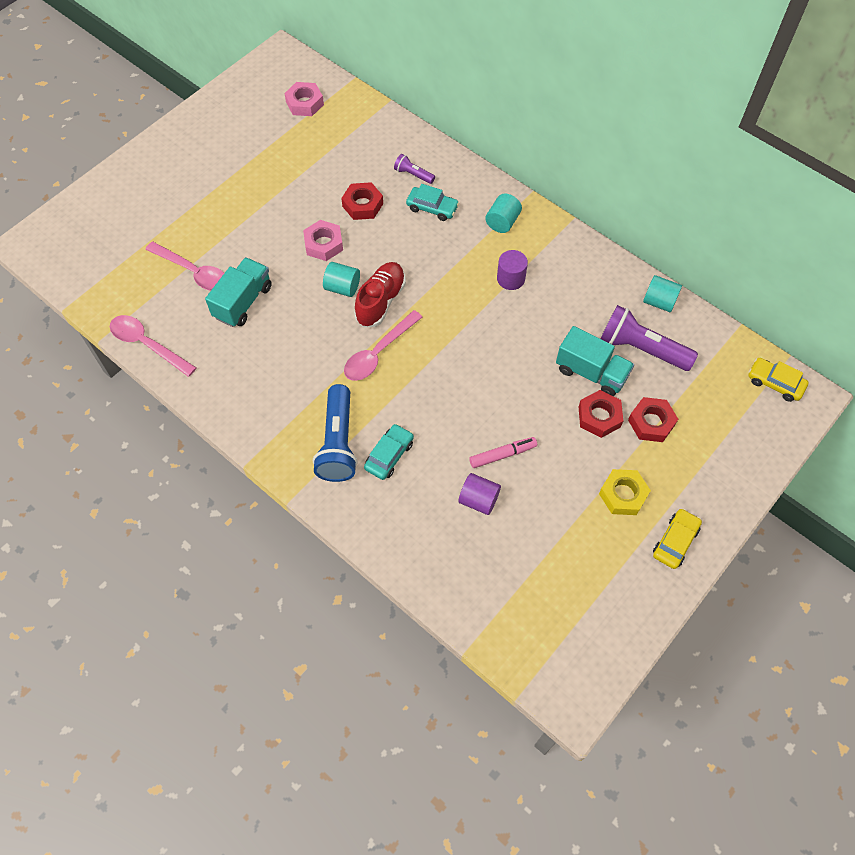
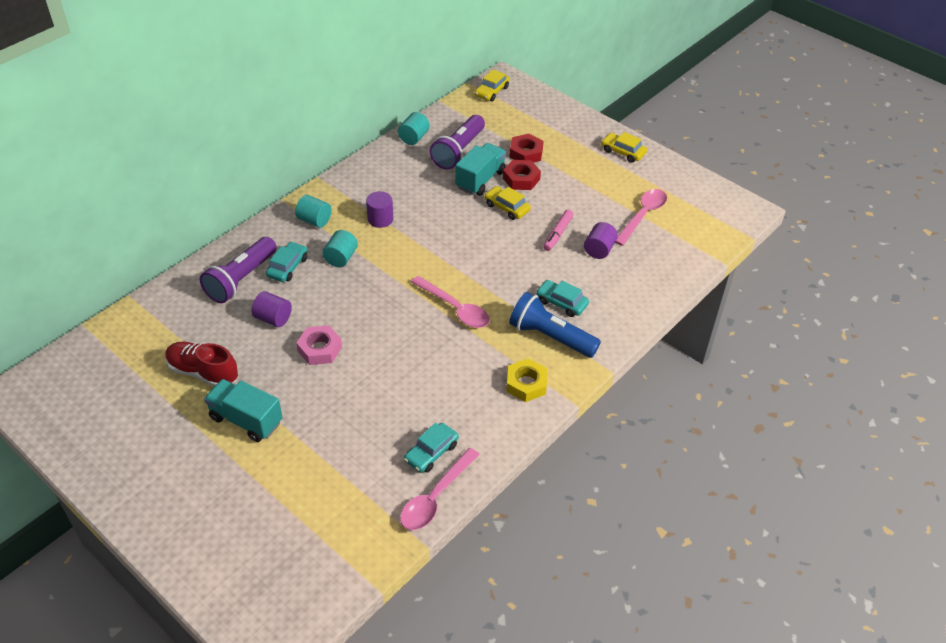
camera: 90 degrees left, 15 degrees down
(193, 272) = (341, 461): pink spoon -> pink spoon (642, 216)
(196, 339) = (431, 452): none -> turquoise car
(243, 302) = (386, 414): turquoise truck -> turquoise truck (246, 420)
(305, 103) = (109, 368): pink nut -> none
(338, 442) = (550, 337): blue flashlight -> blue flashlight turned 150 degrees counterclockwise
(342, 287) = (377, 334): turquoise cylinder -> turquoise cylinder (341, 258)
(362, 205) = (273, 318): red nut -> purple cylinder
(380, 301) = (396, 306): red shoe -> red shoe (203, 372)
(413, 175) = (241, 279): purple flashlight -> purple flashlight, size x2.02
(502, 455) = (557, 234): pink marker -> pink marker turned 135 degrees counterclockwise
(544, 401) = (506, 207): none -> yellow car
(623, 495) = (588, 173): yellow nut -> yellow nut (526, 384)

